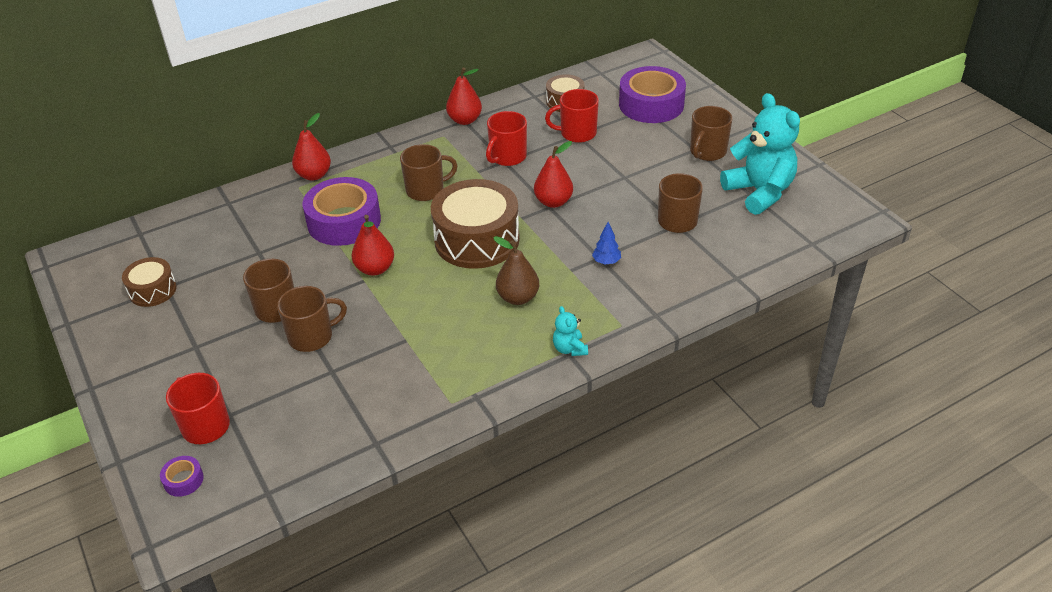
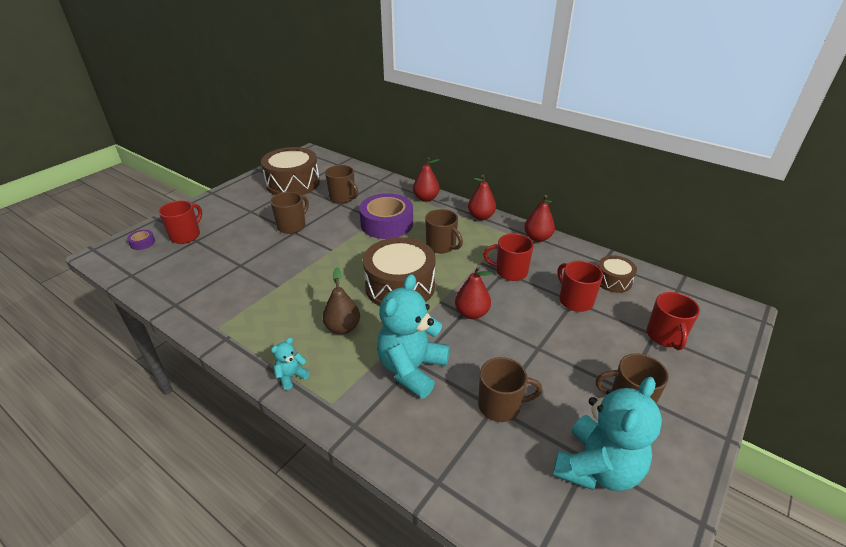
camera: 65 degrees right, 5 degrees down
(152, 290) = (293, 183): brown drum -> brown drum, size x1.91
(312, 337) = (270, 247): brown mug -> brown mug (343, 198)
(375, 268) = (345, 251): red pear -> red pear (481, 216)
(606, 262) = (412, 369): blue tree -> turquoise teddy bear
(651, 104) = (665, 336): purple tape -> red mug

